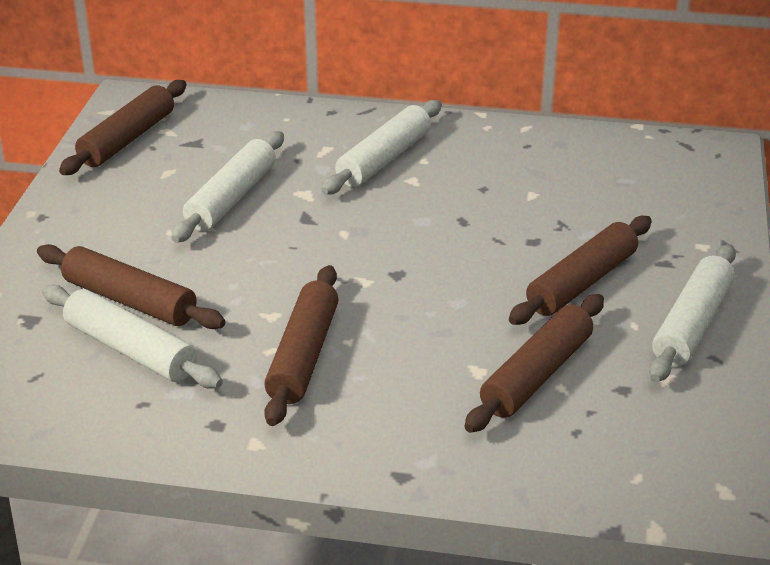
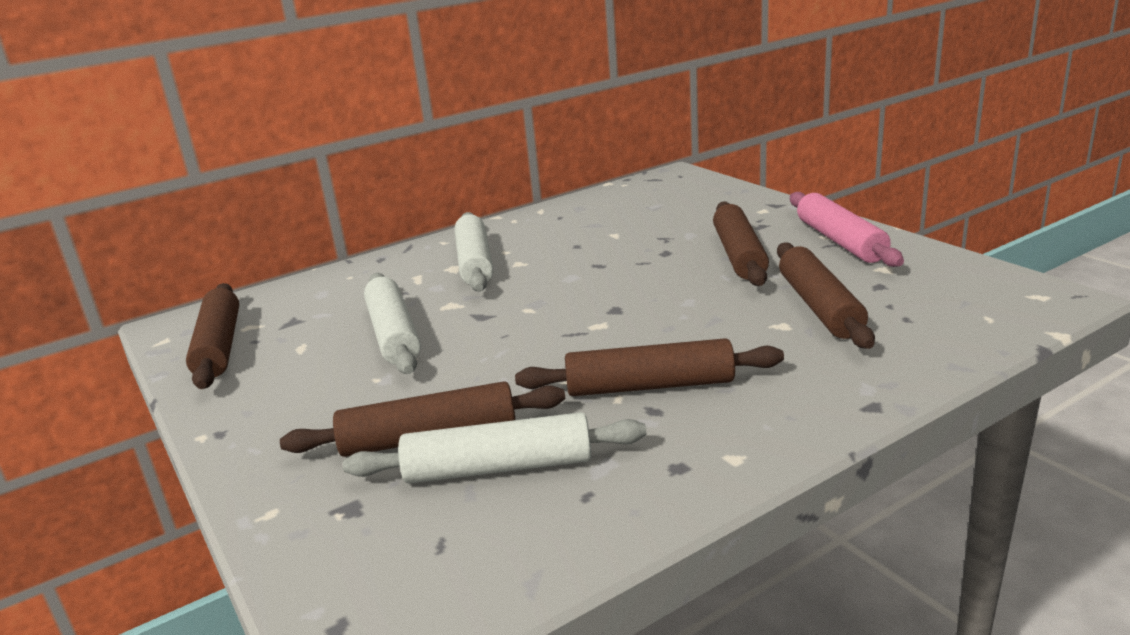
camera: 40 degrees left, 10 degrees down
(303, 356) = (650, 386): brown rolling pin -> brown rolling pin turned 60 degrees counterclockwise
(692, 324) = (840, 241): white rolling pin -> pink rolling pin

